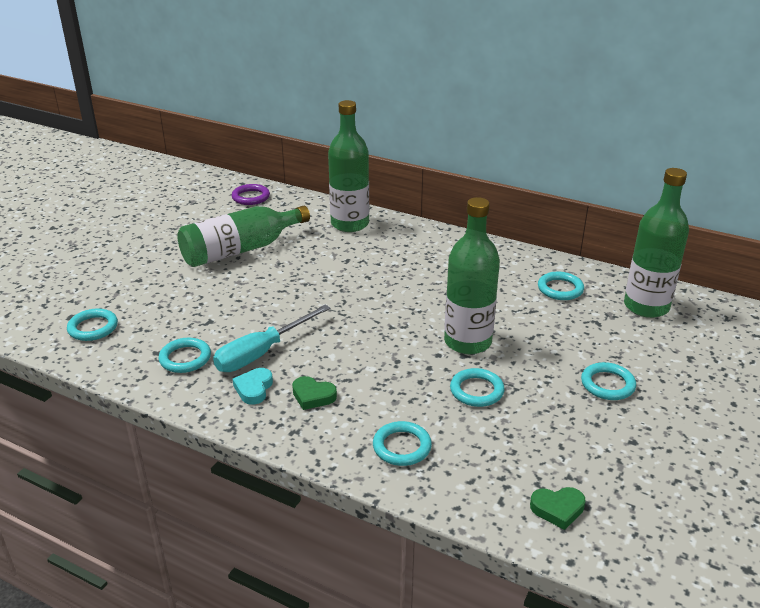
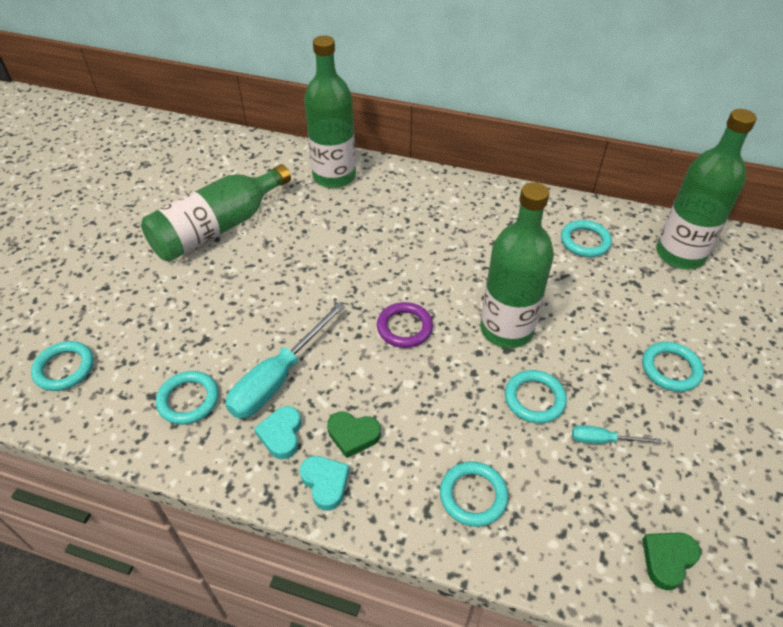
camera: 10 degrees left, 15 degrees up
(251, 197) = (212, 150): purple ring -> purple ring (404, 327)
(280, 423) = (325, 483): none -> turquoise heart
(528, 425) = (603, 440): none -> turquoise screwdriver
(557, 509) = (667, 559): green heart -> green heart turned 150 degrees clockwise

